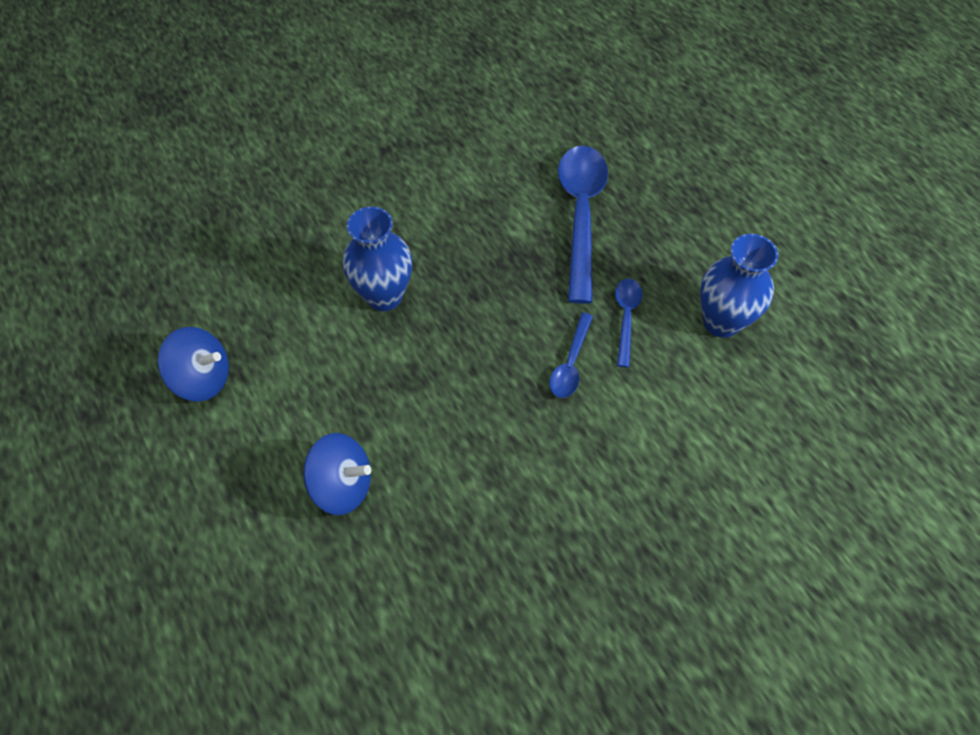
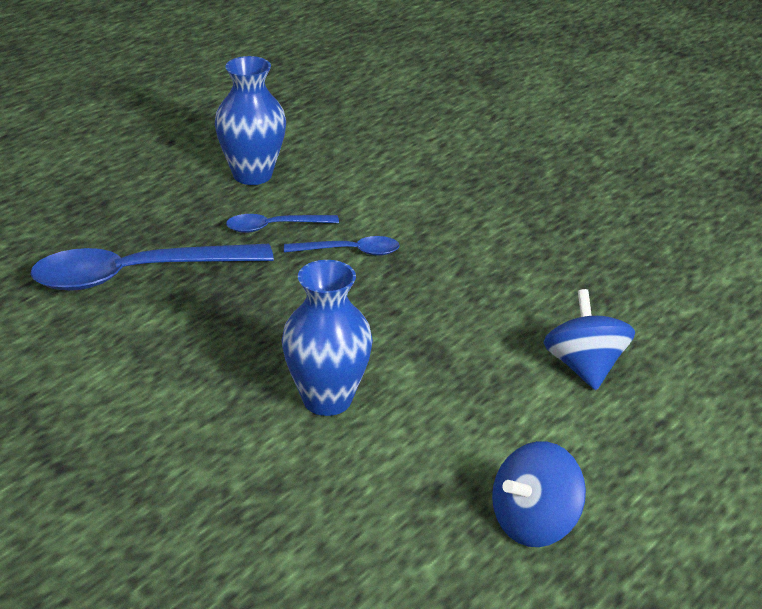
camera: 110 degrees left, 25 degrees down
(203, 378) = (534, 524): blue spinning top -> blue spinning top turned 120 degrees counterclockwise

